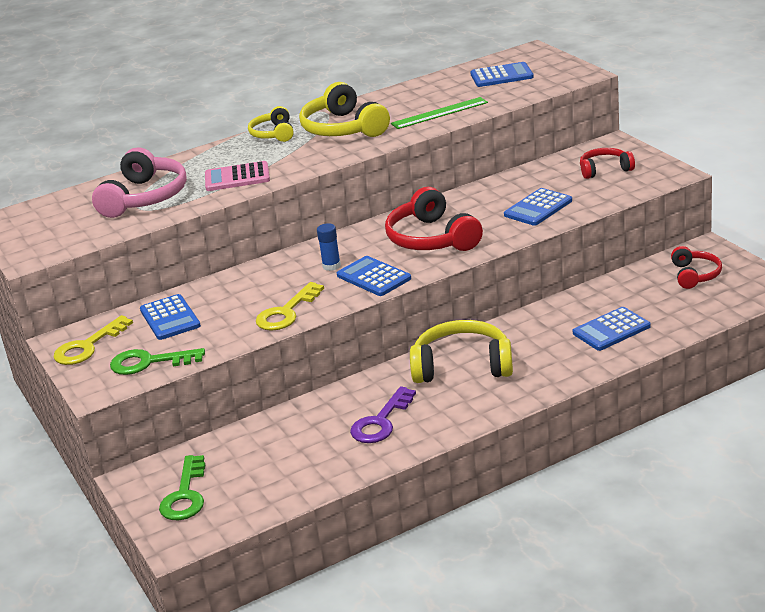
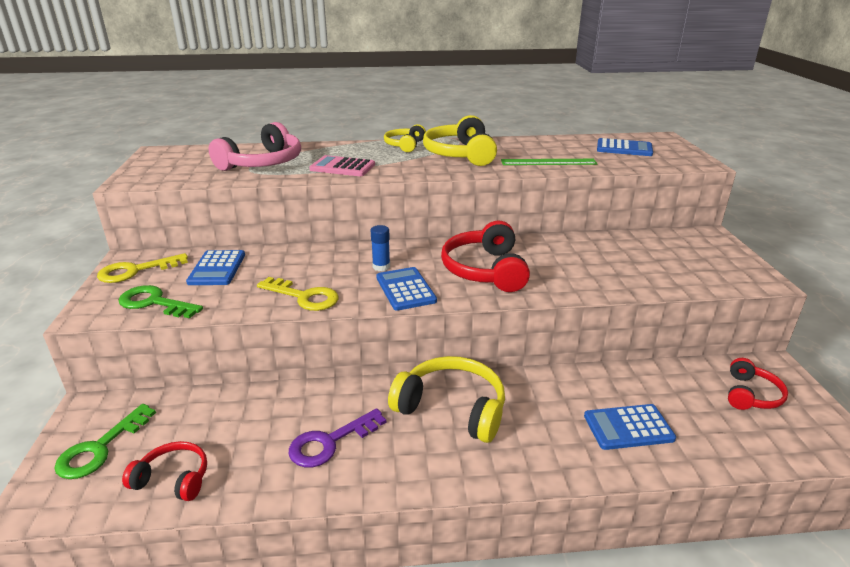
camera: 20 degrees right, 0 degrees up
(286, 312) = (304, 297): yellow key -> yellow key turned 120 degrees counterclockwise
(538, 208) = (603, 272): blue calculator -> none
(605, 170) = (690, 256): red headphones -> red headphones (173, 479)

